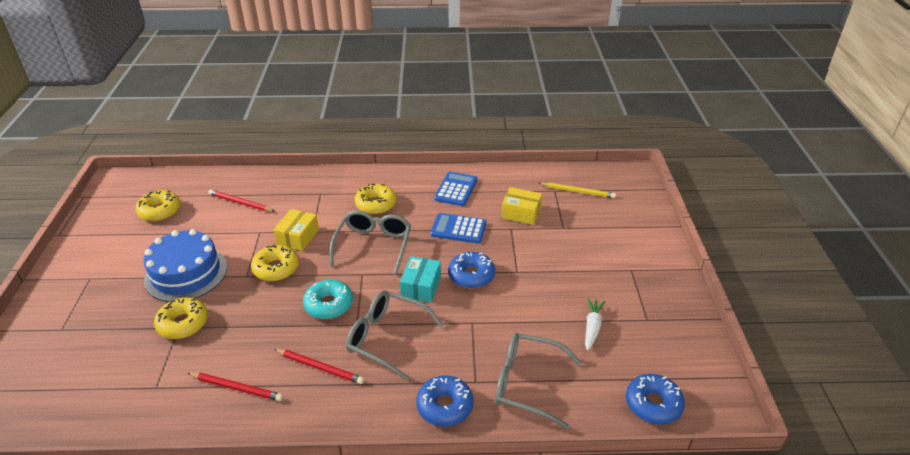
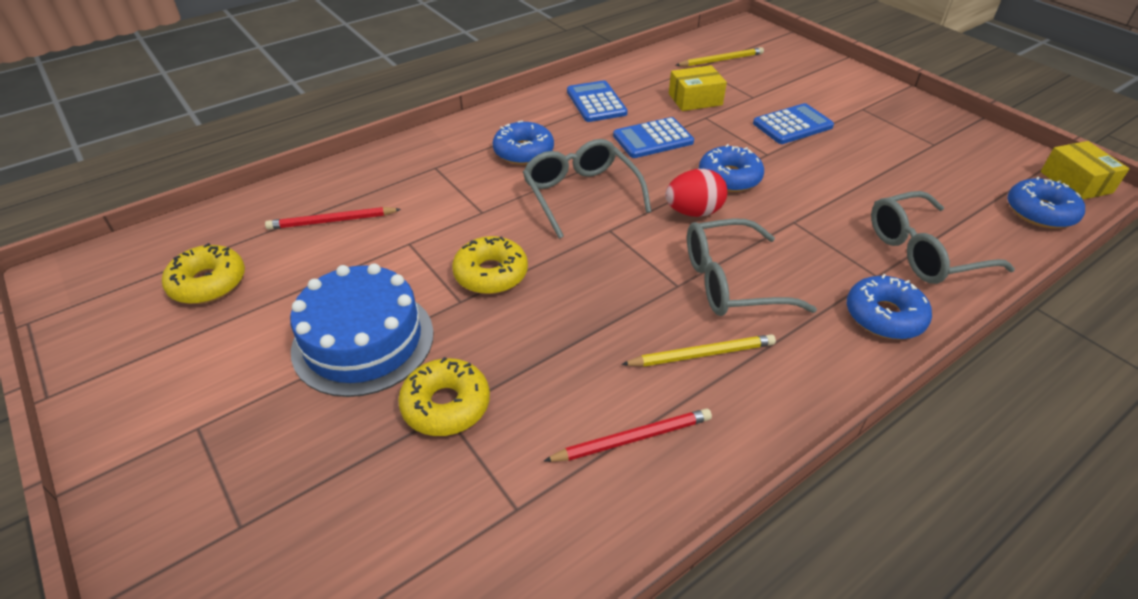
camera: 35 degrees left, 5 degrees up
(298, 237) = (471, 226): yellow box -> yellow box (1076, 182)
(320, 367) = (701, 354): red pencil -> yellow pencil
(329, 305) = (616, 281): turquoise donut -> none
(376, 204) = (523, 151): yellow donut -> blue donut
(421, 287) = (693, 212): turquoise box -> red egg
(562, 259) = (792, 125): none -> blue calculator
(592, 327) = (902, 172): white carrot -> none

